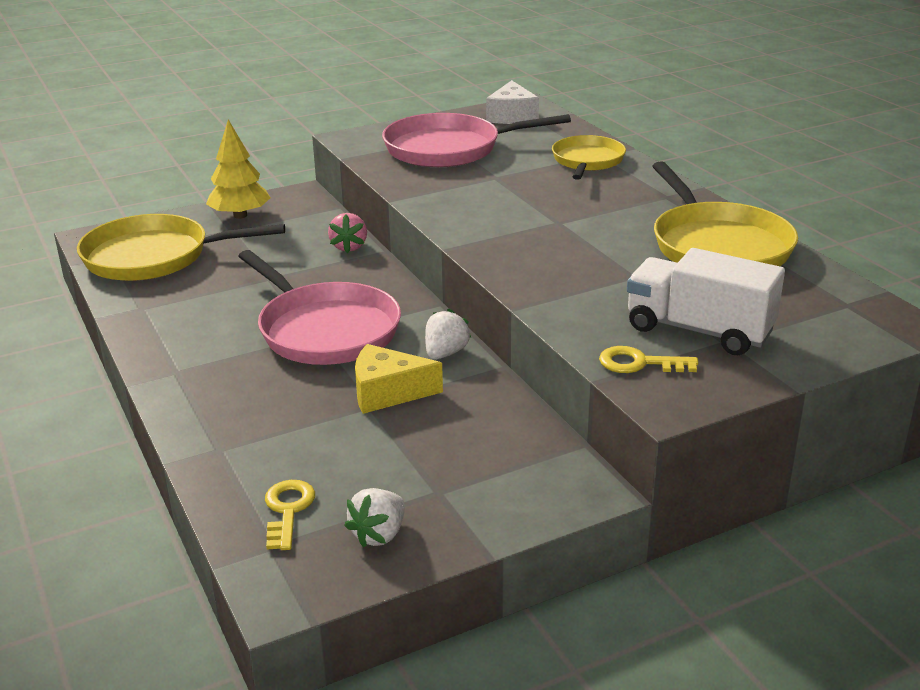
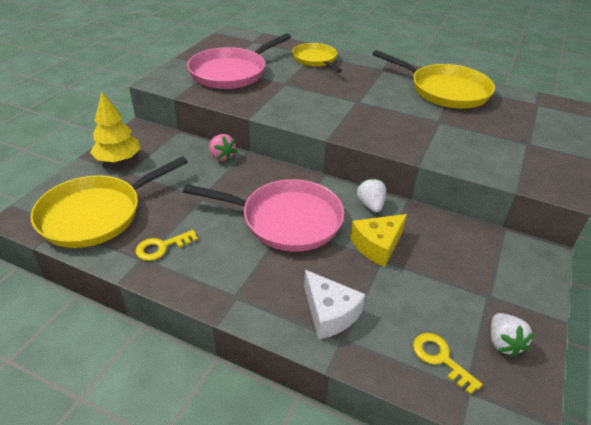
camera: 40 degrees left, 10 degrees up
(512, 116) = (235, 42): white cheese -> white cheese (329, 313)
(639, 363) = (518, 172): yellow key -> yellow key (162, 247)
(699, 330) = (510, 142): white truck -> none

